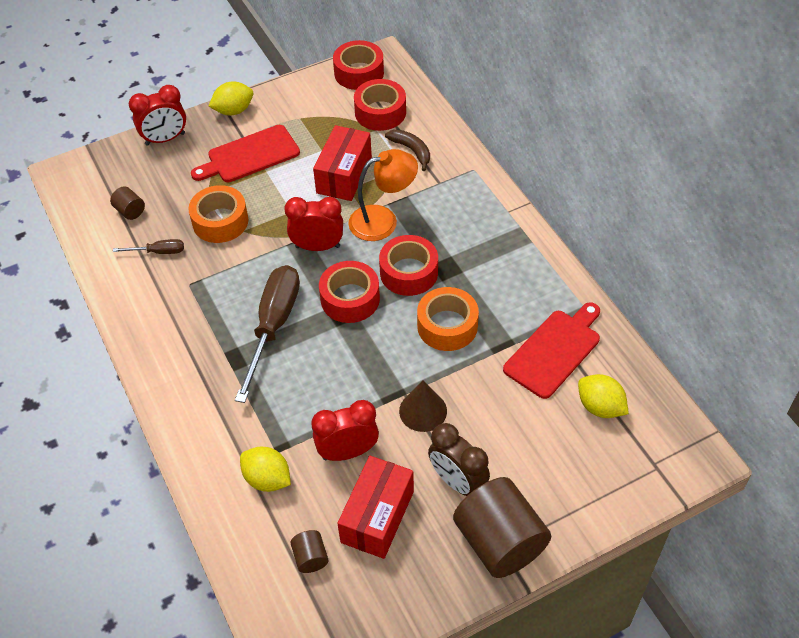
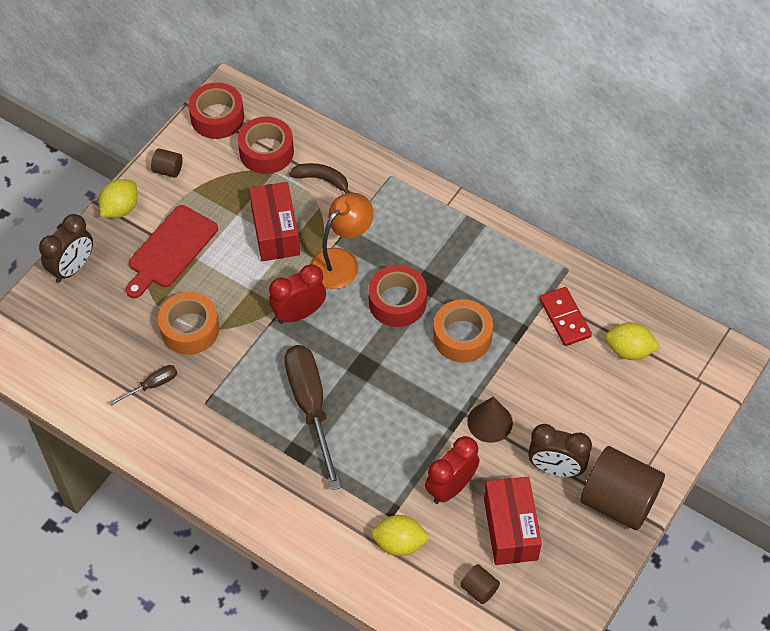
camera: 30 degrees left, 5 degrees up
(130, 211) = (93, 357): brown cylinder -> brown cylinder (168, 170)
(165, 139) = (72, 268): red clock -> brown clock
(350, 299) = (362, 350): red tape -> none
(554, 351) = (564, 318): red cutting board -> red domino

